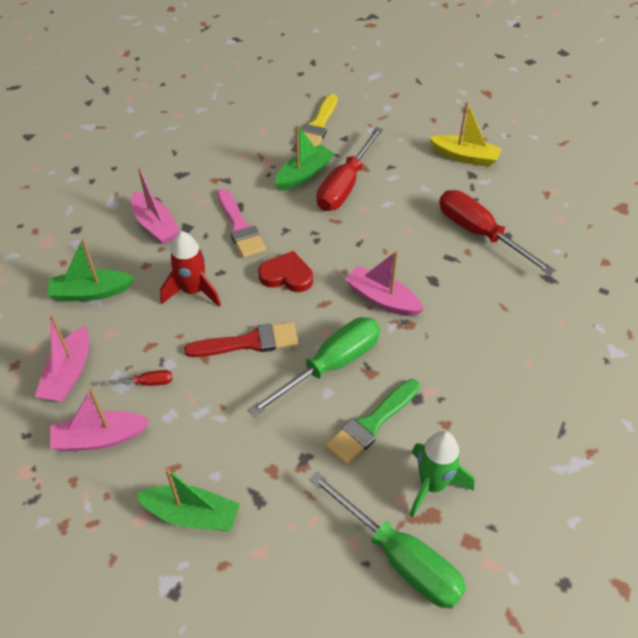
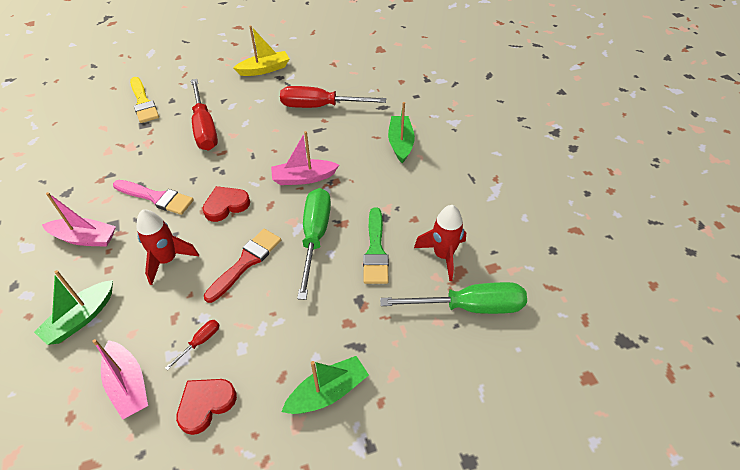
camera: 45 degrees left, 0 degrees up
(100, 438) = (205, 404): pink boat -> red heart
(304, 174) = (167, 138): green boat -> green boat (400, 143)
(432, 485) = (443, 255): green rocket -> red rocket

